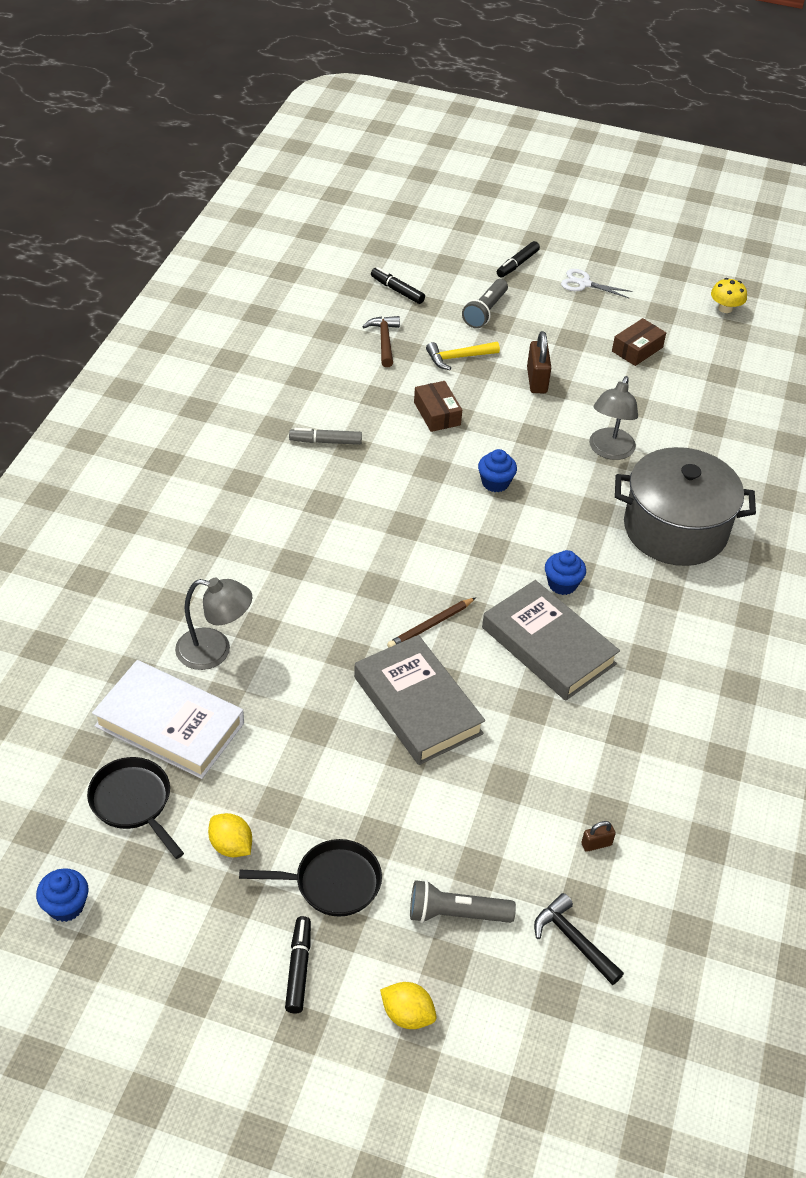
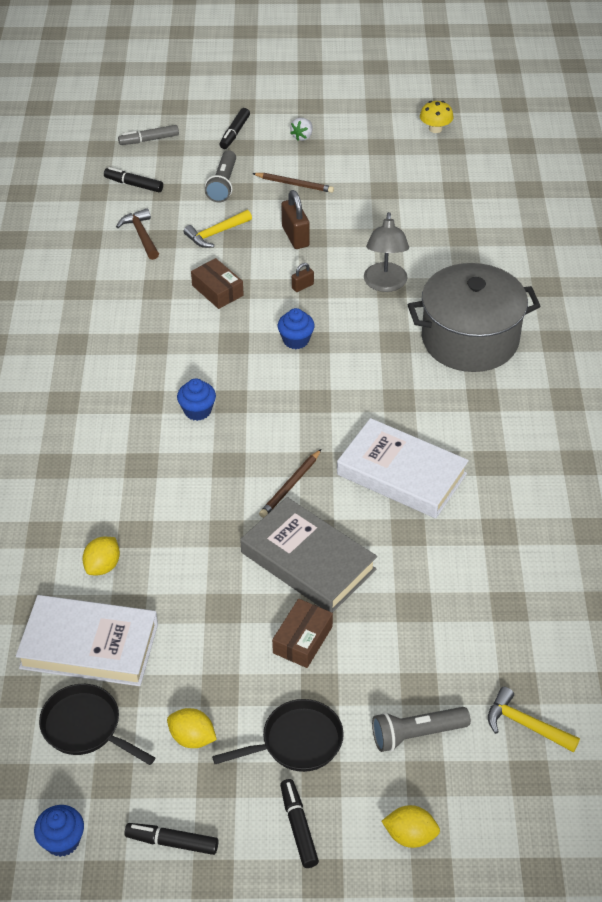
camera: 15 degrees left, 0 degrees up
(169, 942) = (172, 842): none -> black marker
(215, 651) = (103, 566): grey lamp -> yellow lemon
(325, 441) = (125, 343): grey marker -> grey marker (149, 140)
(548, 646) = (401, 474): grey book -> white book
(557, 329) = (294, 184): none -> brown pencil
(562, 584) = (391, 415): blue cupcake -> blue cupcake (197, 411)
(573, 940) = (525, 724): black hammer -> yellow hammer
(584, 284) = (302, 136): white scissors -> white strawberry
(596, 844) = (512, 636): brown padlock -> brown padlock (302, 286)
(637, 349) = (373, 185): brown box -> brown box (302, 640)

